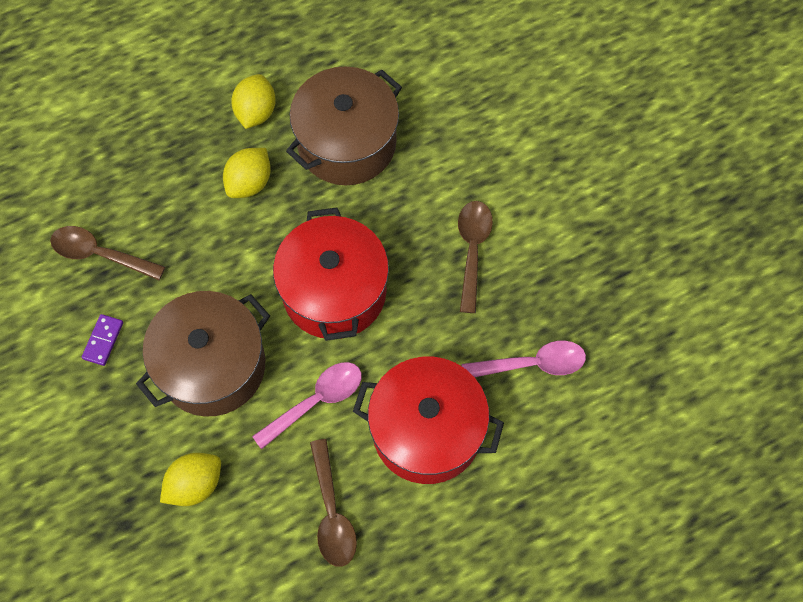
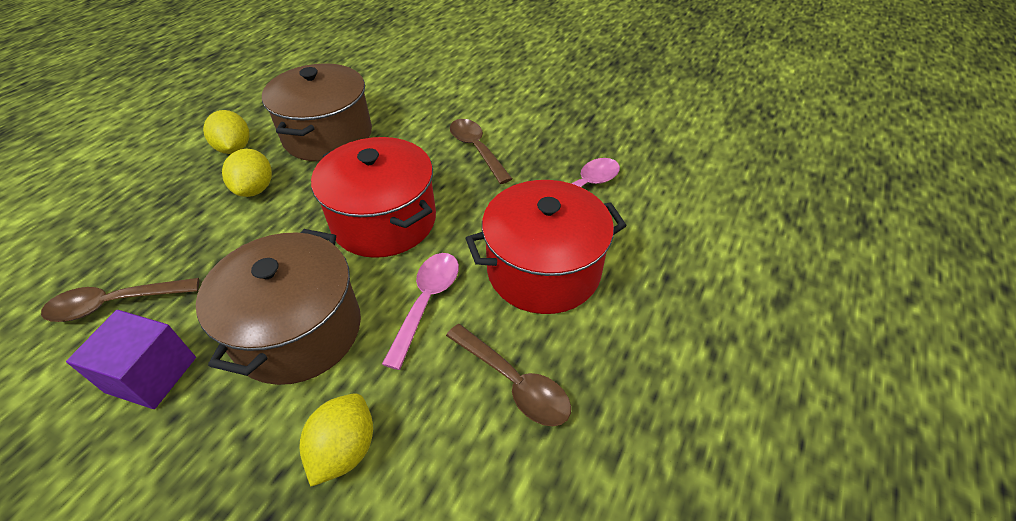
camera: 35 degrees left, 20 degrees down
(103, 340) = (151, 374): purple domino -> purple cube

